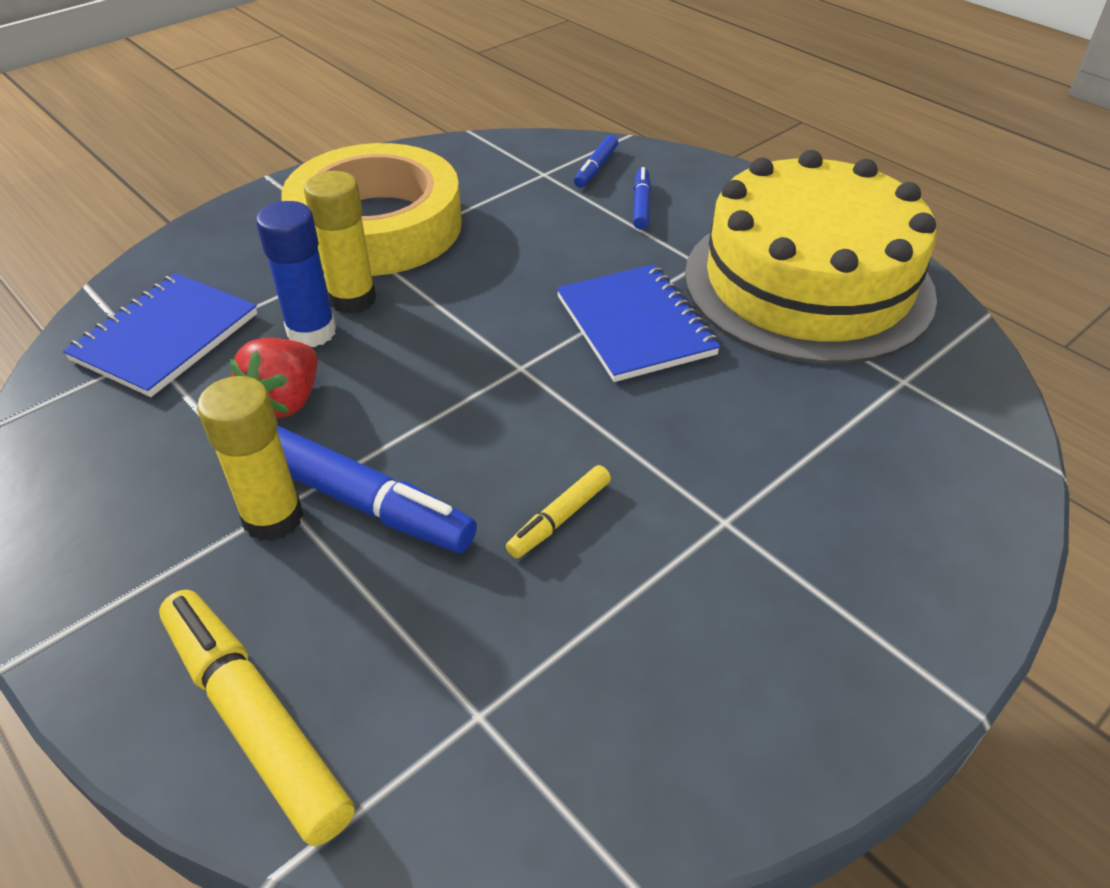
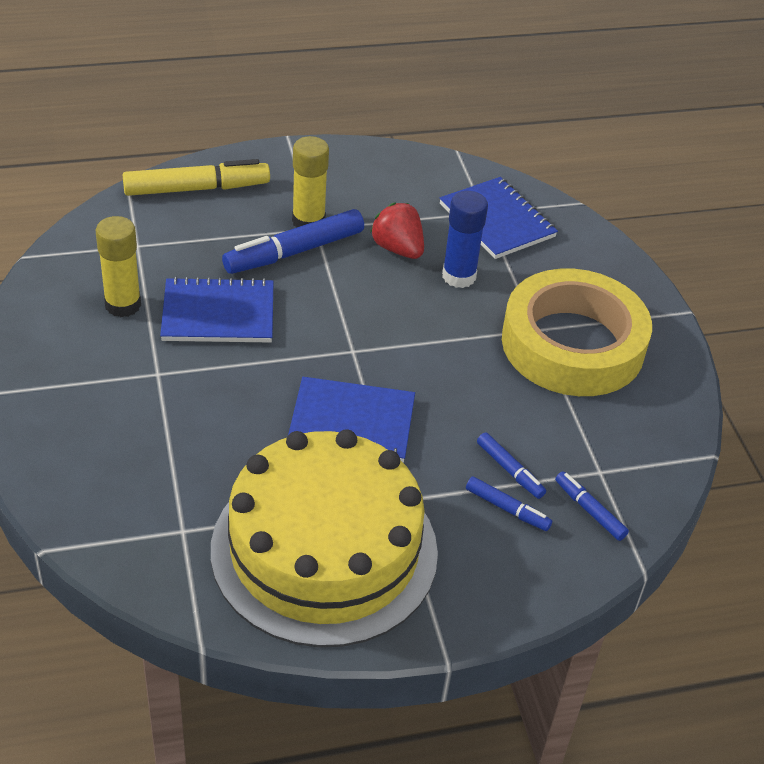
camera: 115 degrees right, 0 degrees up
(352, 299) = (483, 303): yellow glue stick -> yellow glue stick (123, 305)
(560, 518) = (218, 314): yellow marker -> blue notebook
(593, 216) = (510, 470): none -> blue marker

